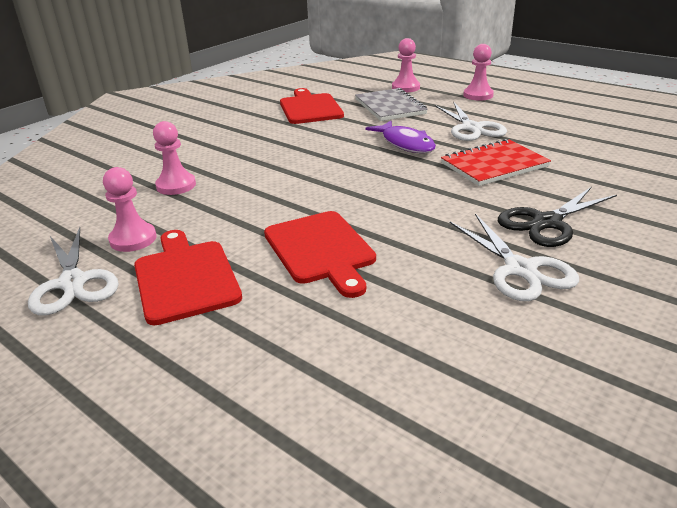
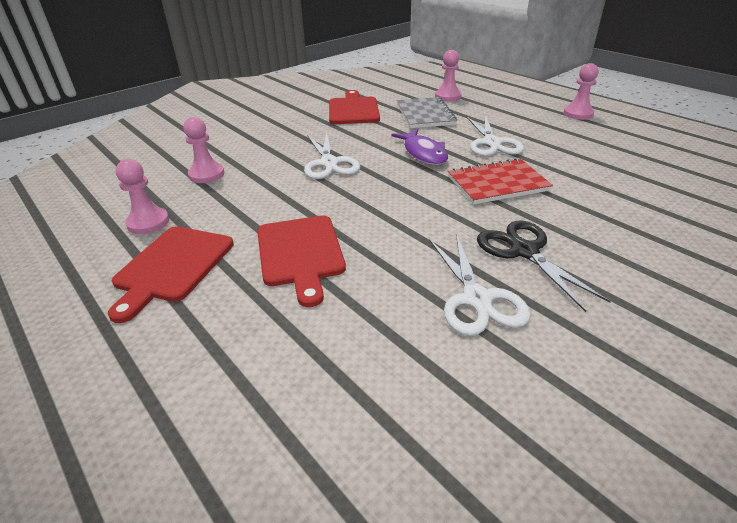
camera: 10 degrees right, 5 degrees up
(73, 283) = (81, 259): white scissors -> white scissors (329, 163)
(185, 278) = (172, 266): red cutting board -> red cutting board turned 150 degrees counterclockwise
(478, 95) = (512, 110): pink pawn -> pink pawn (578, 114)
(547, 222) = (524, 251): black scissors -> black scissors turned 90 degrees clockwise

